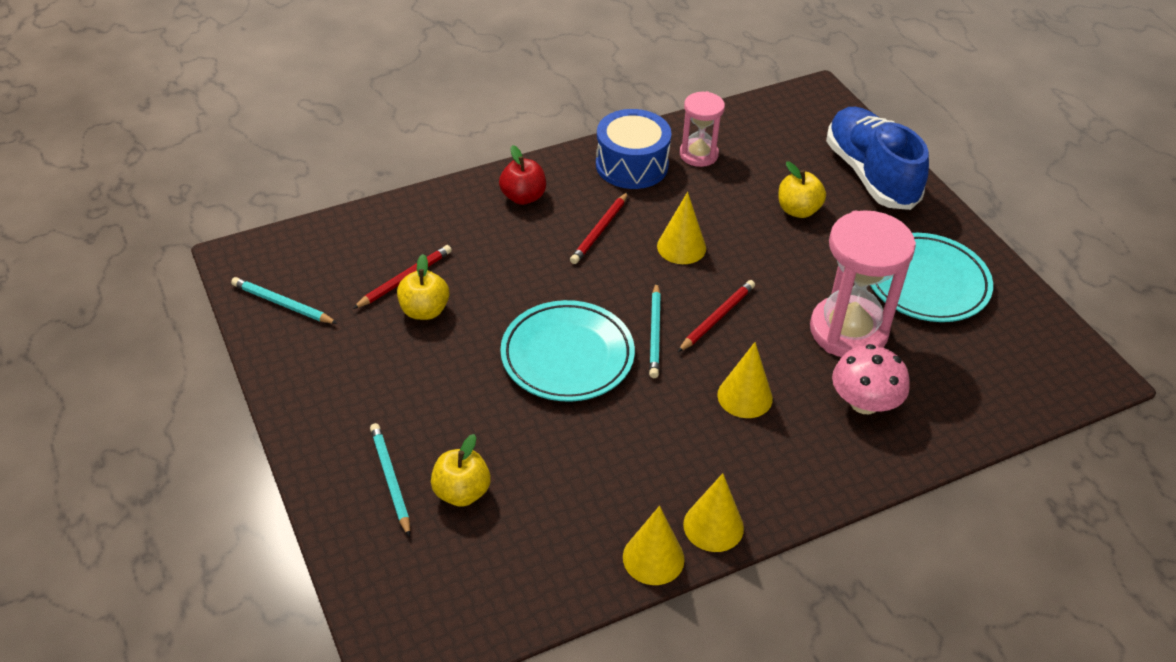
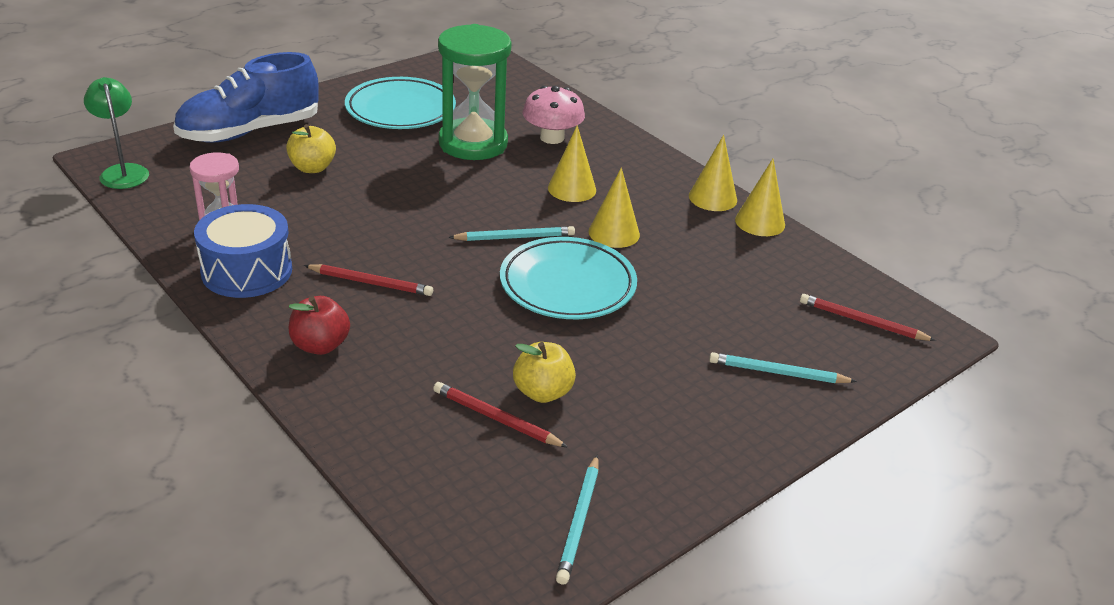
camera: 105 degrees left, 10 degrees down
(390, 480) = (778, 373): turquoise pencil -> turquoise pencil turned 45 degrees clockwise
(461, 492) = (763, 326): yellow apple -> none
(681, 247) = (385, 230): yellow cone -> yellow cone (614, 233)
(717, 318) = (481, 205): red pencil -> red pencil (862, 321)
(795, 104) = (123, 171): none -> green lamp
(848, 331) = (473, 143): pink hourglass -> green hourglass

